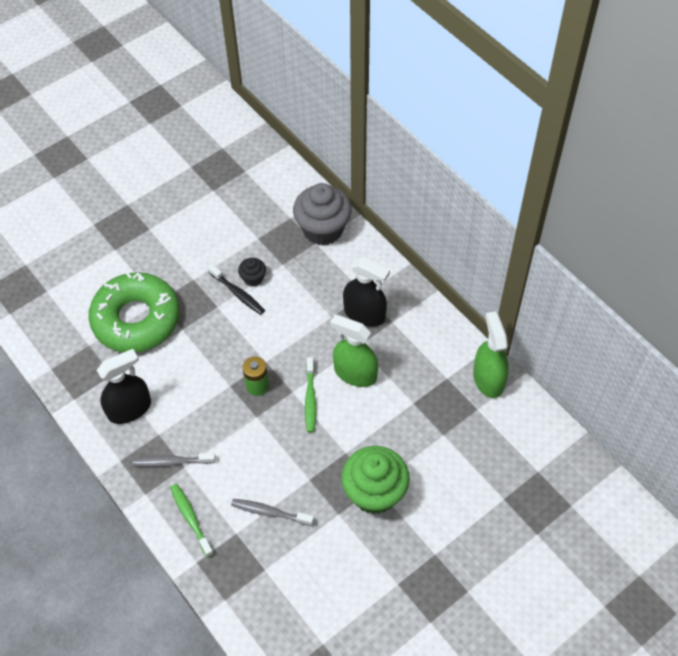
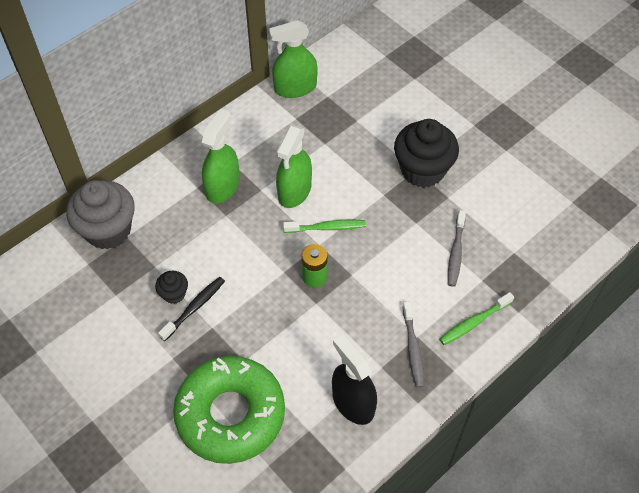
camera: 95 degrees left, 0 degrees up
(364, 314) = (222, 186): black spray bottle -> green spray bottle
(374, 493) = (422, 170): green cupcake -> black cupcake

